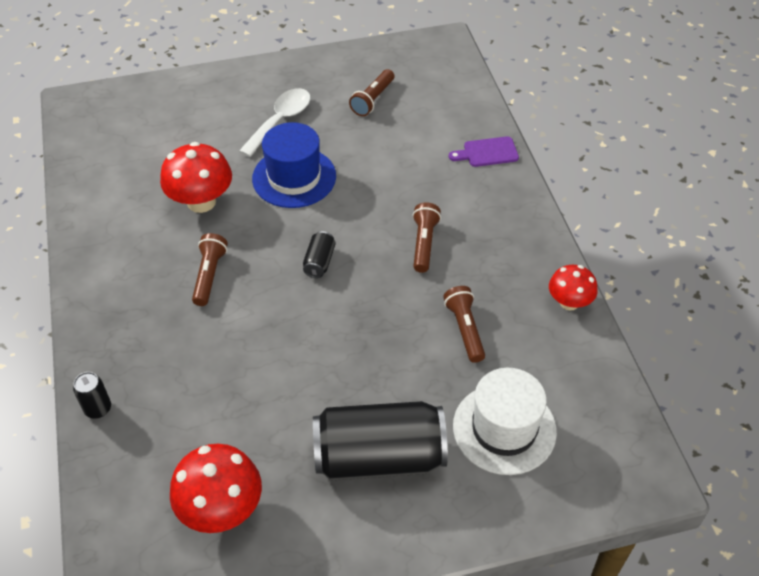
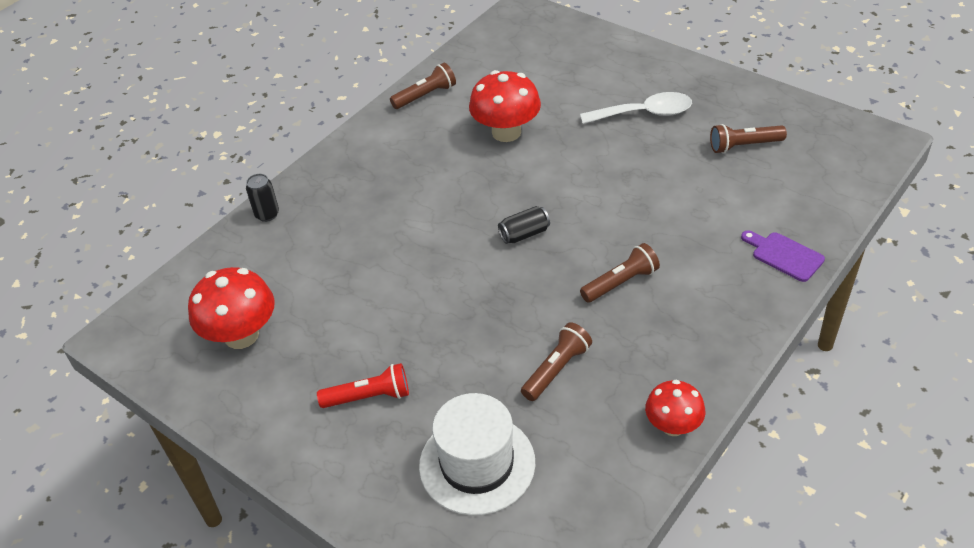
camera: 55 degrees right, 5 degrees down
(209, 275) = (441, 185): brown flashlight -> brown flashlight (425, 96)
(294, 177) = (594, 161): blue hat -> none
(379, 457) = (369, 397): black can -> red flashlight

